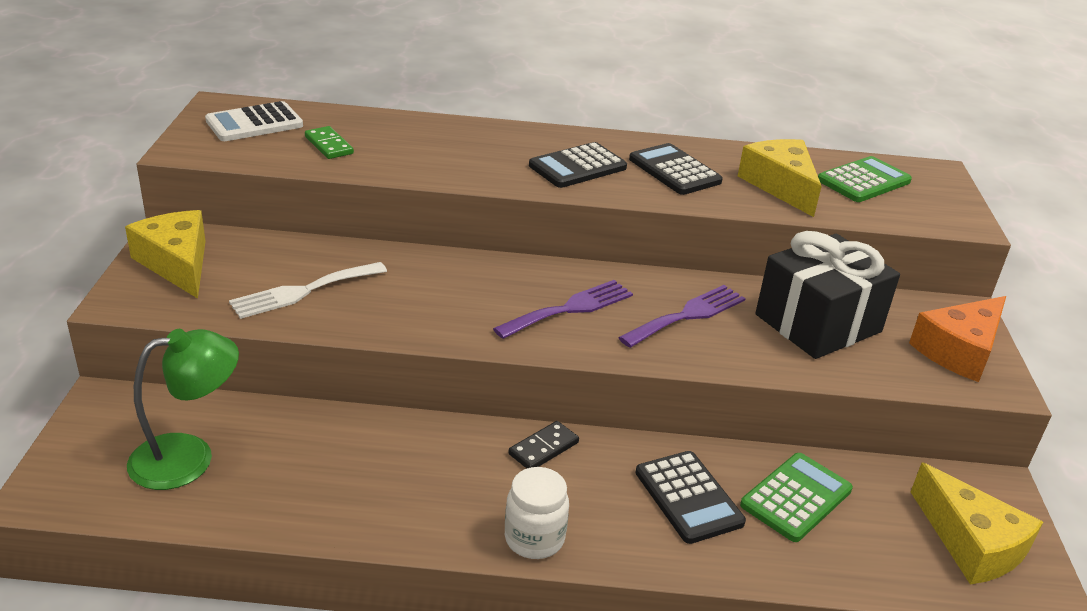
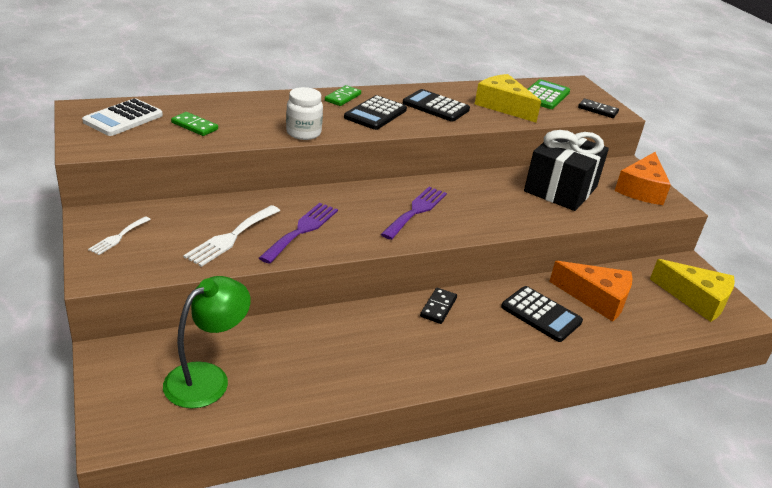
camera: 25 degrees left, 0 degrees up
(177, 263) = (118, 237): yellow cheese -> white fork
(534, 539) = (473, 365): white jar -> white jar (303, 133)
(551, 139) = (342, 97): none -> green domino
(687, 315) = (487, 200): purple fork -> purple fork (302, 230)
(796, 498) = (596, 298): green calculator -> orange cheese
(936, 216) = (597, 110): none -> black domino

